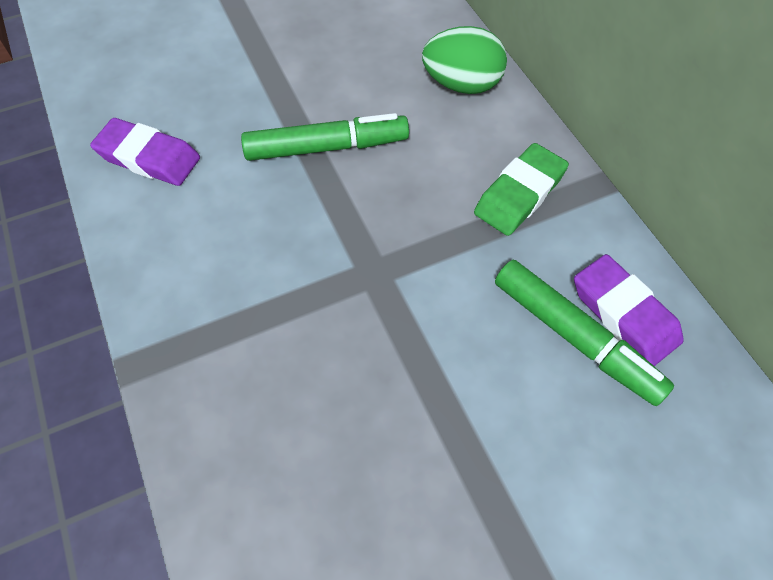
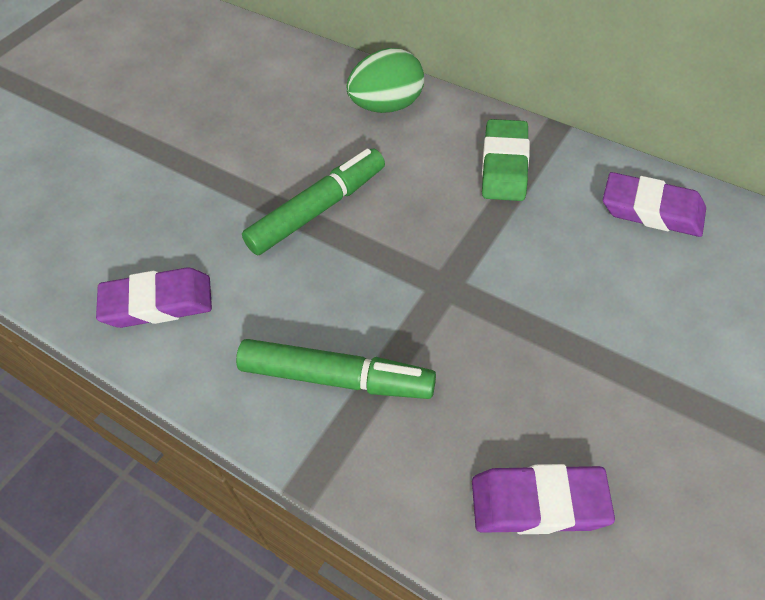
camera: 30 degrees left, 5 degrees down
(288, 503) = (538, 503): none -> purple eraser
(575, 337) = (633, 246): green marker -> green marker (336, 378)

